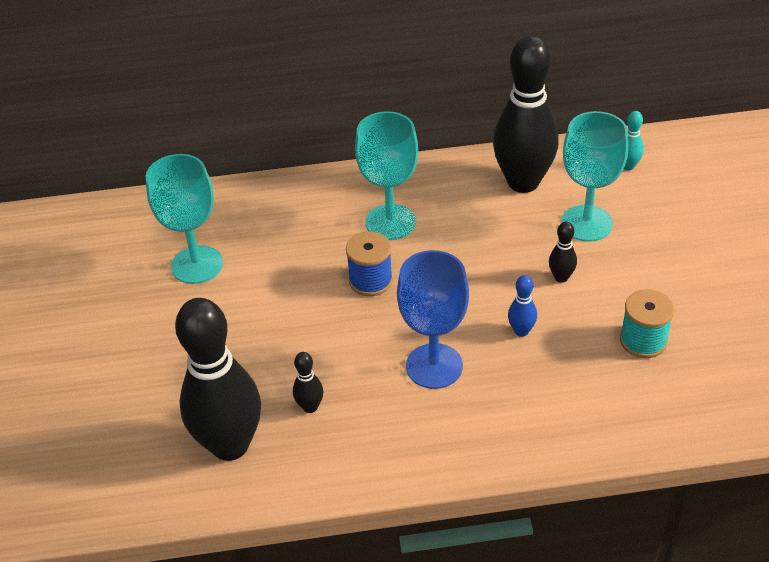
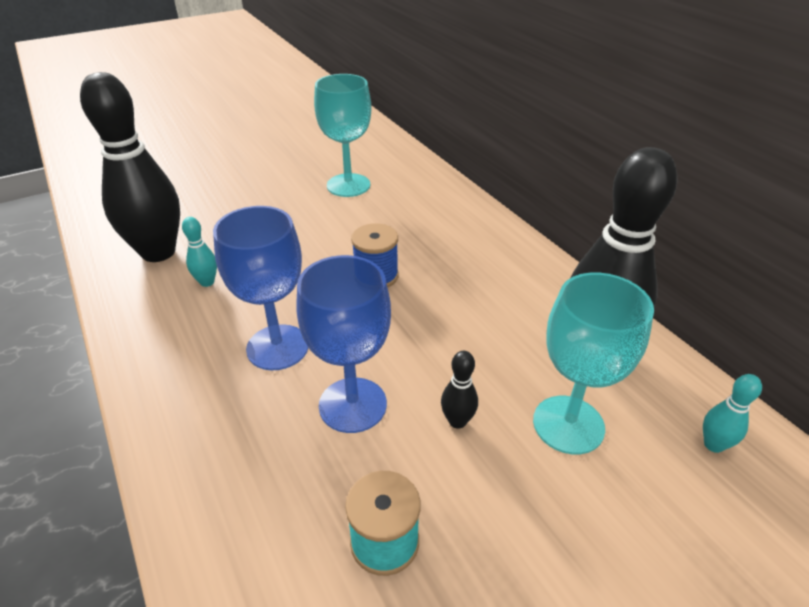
camera: 65 degrees right, 5 degrees down
(310, 407) = (207, 282): black bowling pin -> turquoise bowling pin
(390, 222) = (461, 268): turquoise goblet -> none
(521, 331) = (352, 405): blue bowling pin -> blue goblet

